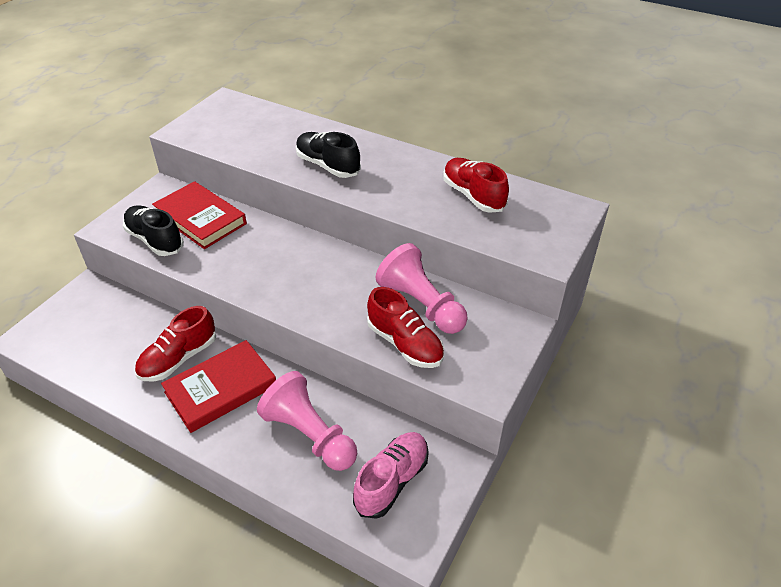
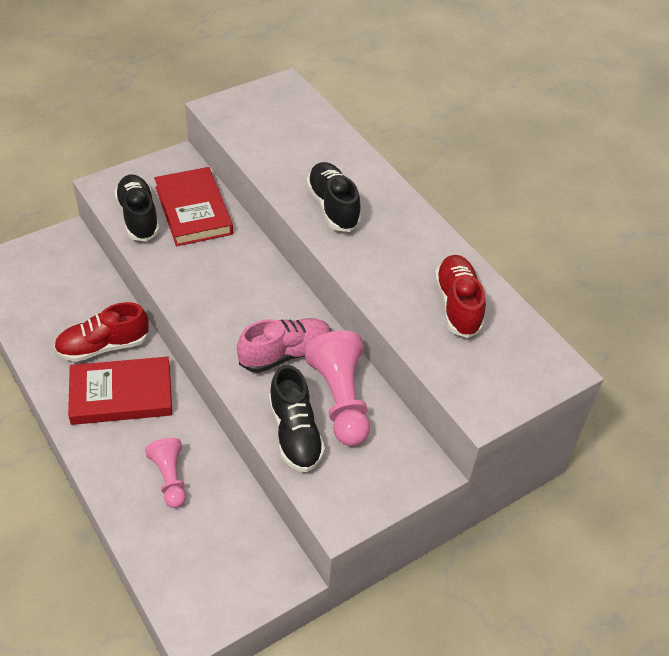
camera: 25 degrees right, 5 degrees up
(310, 435) = (170, 478): pink pawn -> pink pawn, size x0.61
(392, 481) = (212, 560): pink shoe -> pink shoe (285, 354)
(405, 344) = (295, 433): red shoe -> black shoe

